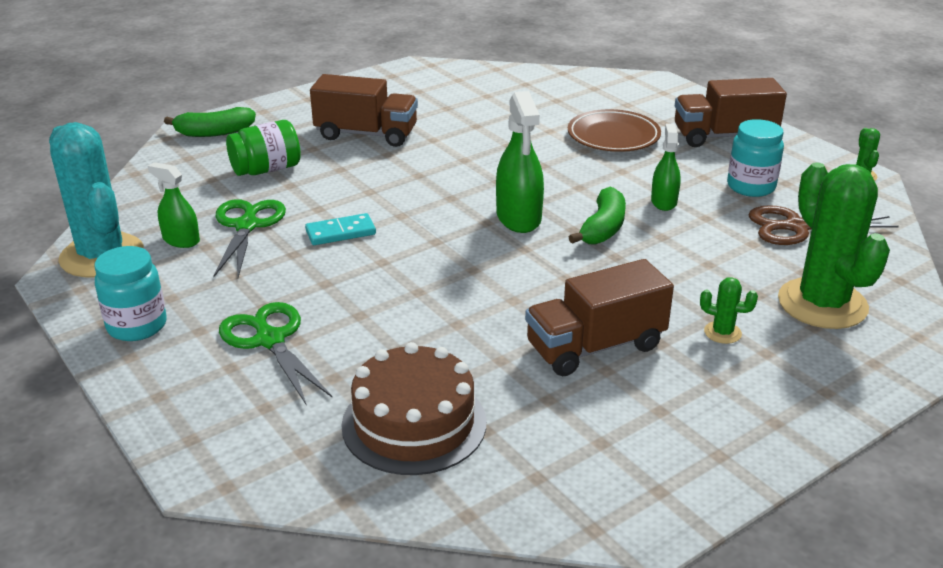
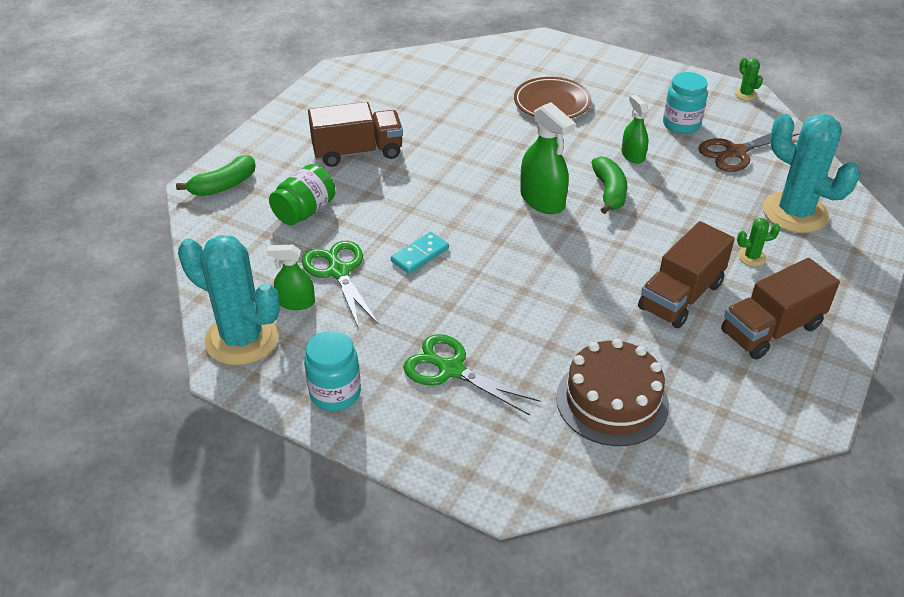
camera: 25 degrees left, 10 degrees up
(724, 136) = (630, 82): brown truck -> brown truck (771, 329)
(822, 304) = (795, 213): green cactus -> turquoise cactus

